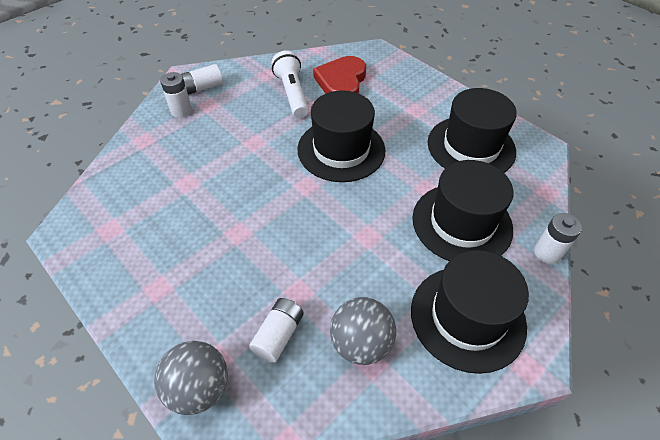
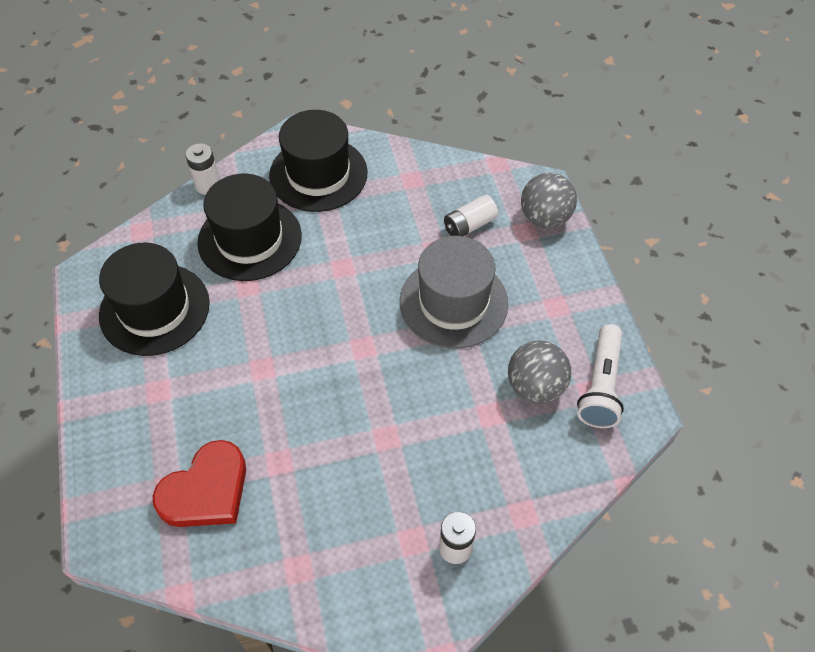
camera: 150 degrees left, 5 degrees up
(203, 87) = (405, 586): white battery -> none
(254, 249) = (453, 302): none -> grey hat
(292, 93) = (287, 503): white flashlight -> white flashlight (600, 385)
(341, 149) = (294, 375): black hat -> none
(361, 343) = (411, 193): grey ball -> grey ball (535, 386)

